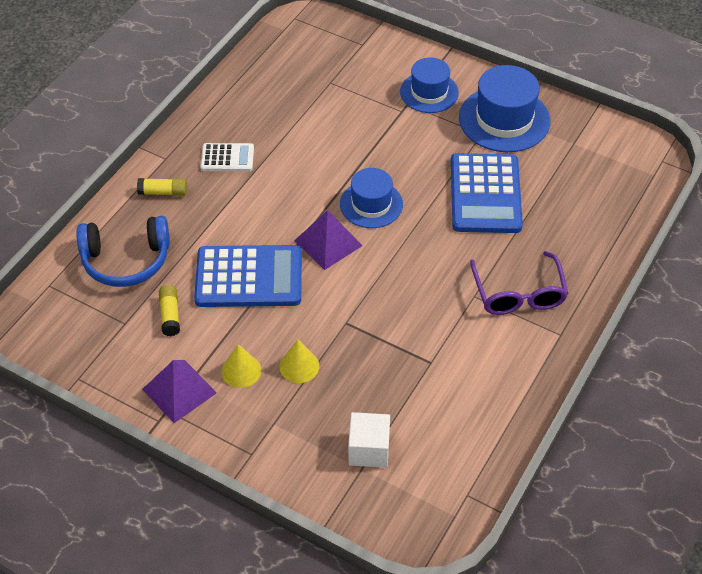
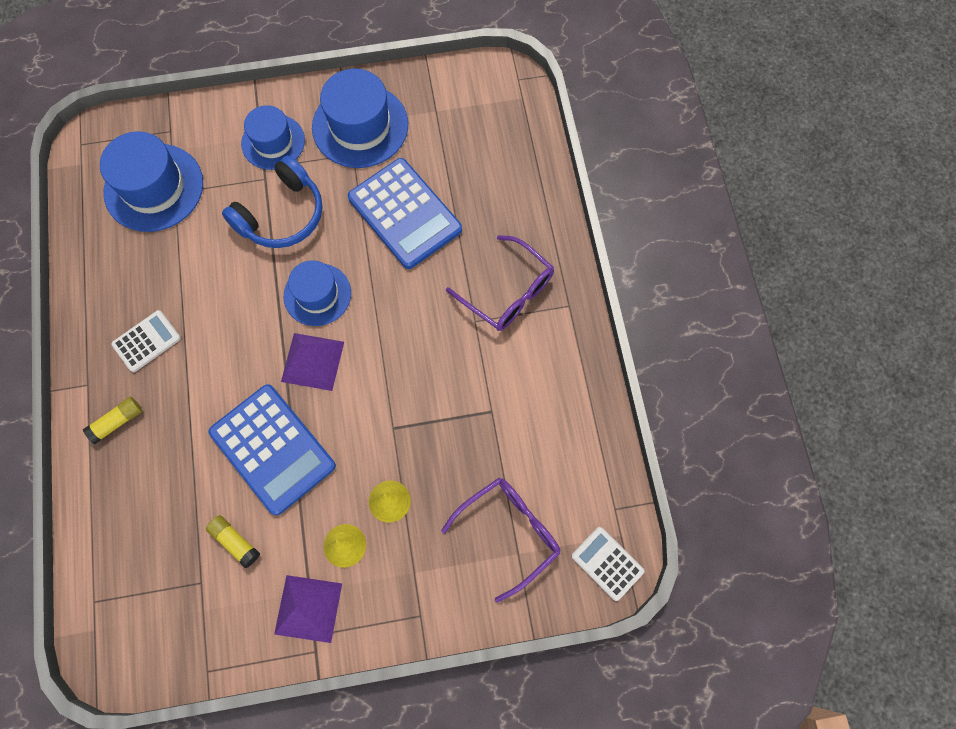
camera: 40 degrees left, 20 degrees up
(126, 260) = (145, 519): blue headphones -> blue headphones (282, 215)
(249, 277) = (272, 449): blue calculator -> blue calculator turned 90 degrees clockwise
(319, 71) = (154, 187): none -> blue hat
(369, 450) = (509, 532): white cube -> purple glasses
(425, 526) = (607, 563): none -> white calculator

